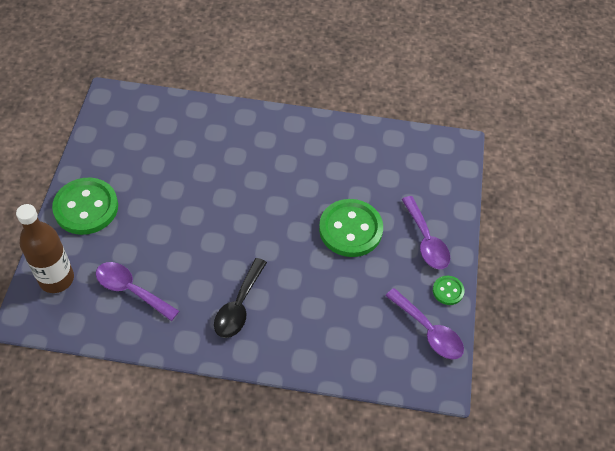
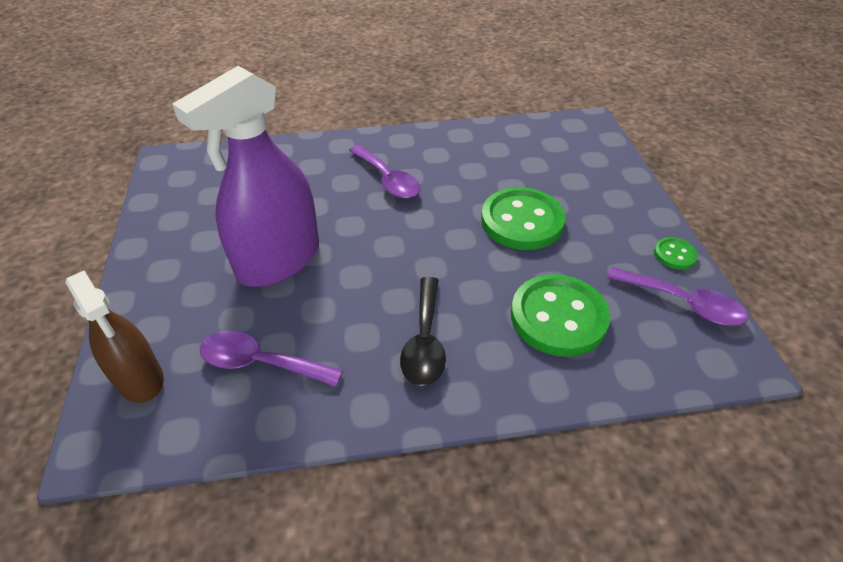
camera: 15 degrees left, 10 degrees down
(56, 279) = (139, 378): brown bottle -> brown spray bottle
(86, 208) = (164, 279): green button -> green button (558, 317)
(165, 214) = (279, 260): none -> purple spray bottle
(426, 240) = (614, 211): purple spoon -> purple spoon (387, 180)

